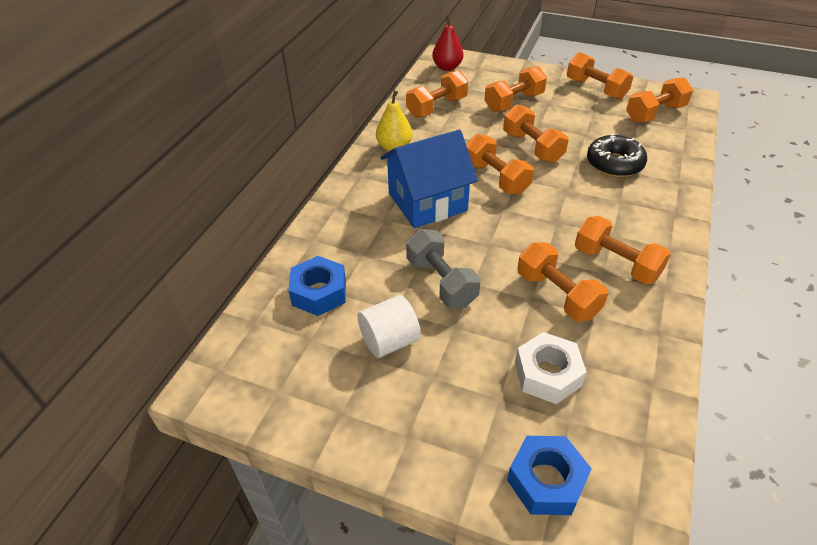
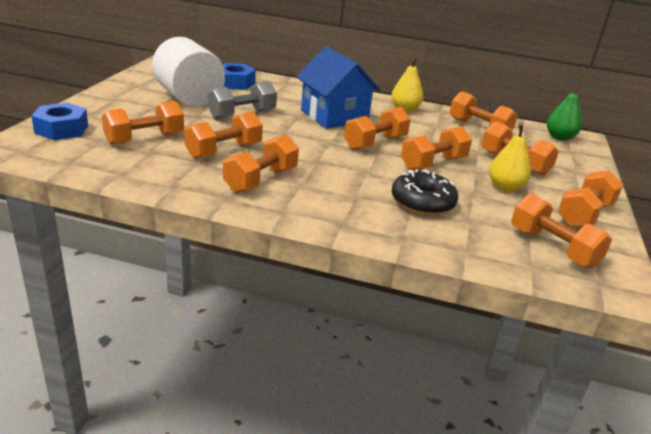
camera: 80 degrees right, 15 degrees down
(389, 341) = (189, 98): white cylinder -> white cylinder, size x1.70
(447, 67) = (559, 137): red pear -> green pear
(547, 374) = (145, 139): white nut -> orange dumbbell
(565, 116) = (505, 187): none -> yellow pear

